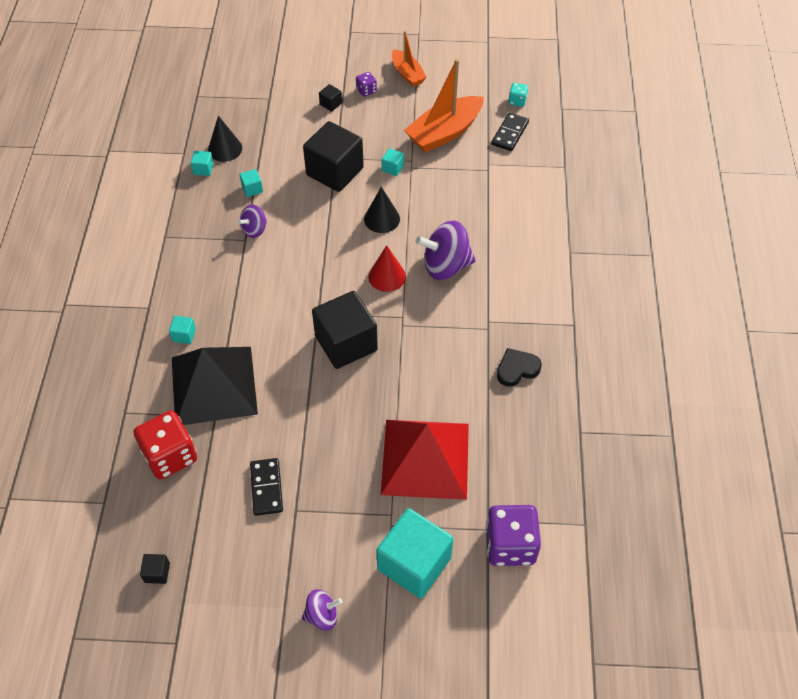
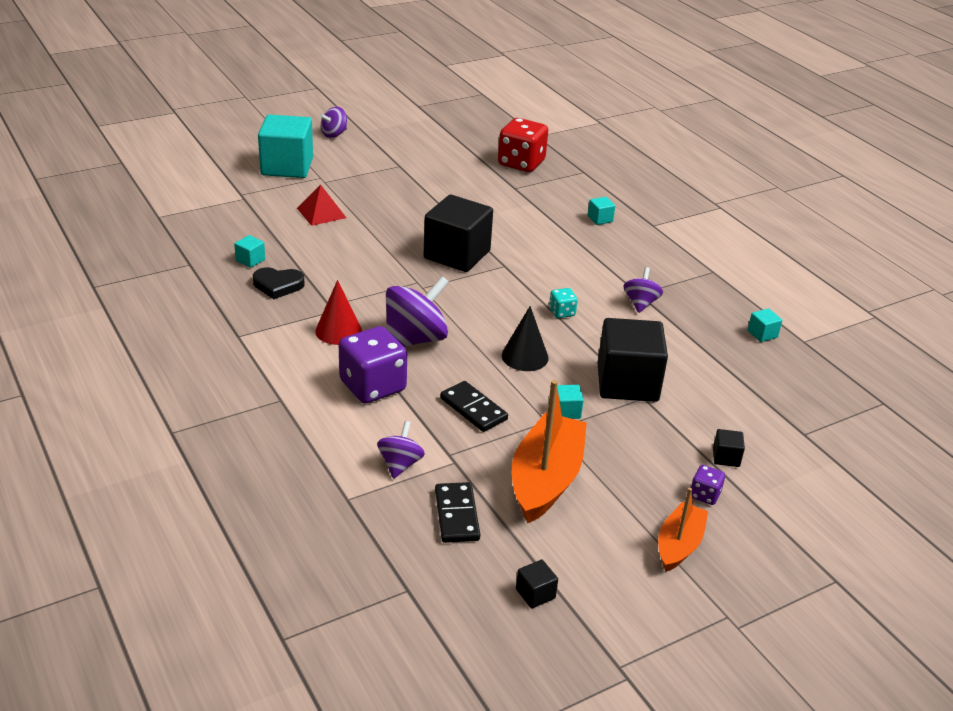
camera: 145 degrees right, 20 degrees down
(157, 573) = (463, 122): black cube -> black cube (535, 594)
(213, 385) = (537, 201): black pyramid -> none
(225, 149) = (770, 360): black cone -> none
(252, 189) = (690, 335): turquoise cube -> turquoise cube (250, 260)
(267, 488) = (432, 168): black domino -> black domino (473, 409)
(387, 276) = (468, 311): red cone -> red cone (338, 331)
(407, 74) = (679, 545): orange boat -> orange boat turned 90 degrees clockwise
(425, 458) = (321, 213): red pyramid -> red pyramid, size x0.47
(510, 545) = (217, 192): purple dice -> purple dice (372, 386)
(517, 101) = (484, 572): turquoise dice -> turquoise dice (562, 312)
(517, 369) = (278, 285): black heart -> black heart turned 60 degrees clockwise
(521, 175) = (400, 464): none -> purple spinning top

